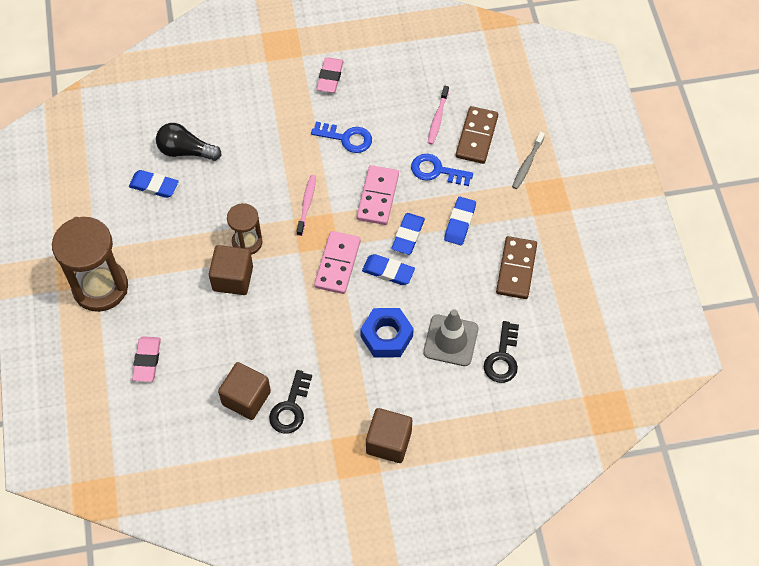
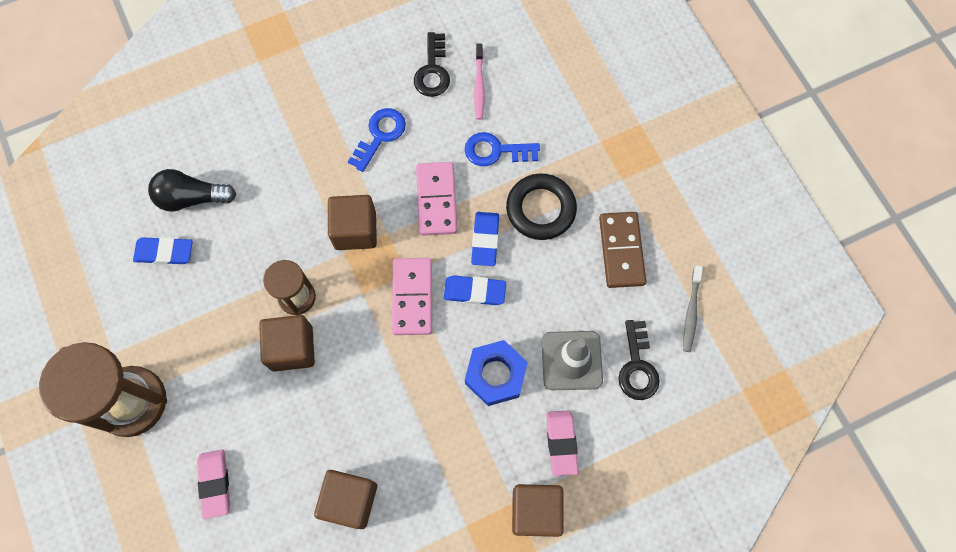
camera: 15 degrees left, 10 degrees up
(290, 408) = (407, 498): black key -> black key (433, 71)
(306, 204) = (355, 230): pink toothbrush -> brown cube
(330, 77) = (339, 63): pink eraser -> pink eraser (561, 443)
(347, 138) = (380, 135): blue key -> blue key turned 60 degrees counterclockwise
(460, 223) = (540, 209): blue eraser -> black ring
(476, 136) = (530, 97): brown domino -> none
(527, 164) = (597, 117): grey toothbrush -> grey toothbrush (691, 312)

